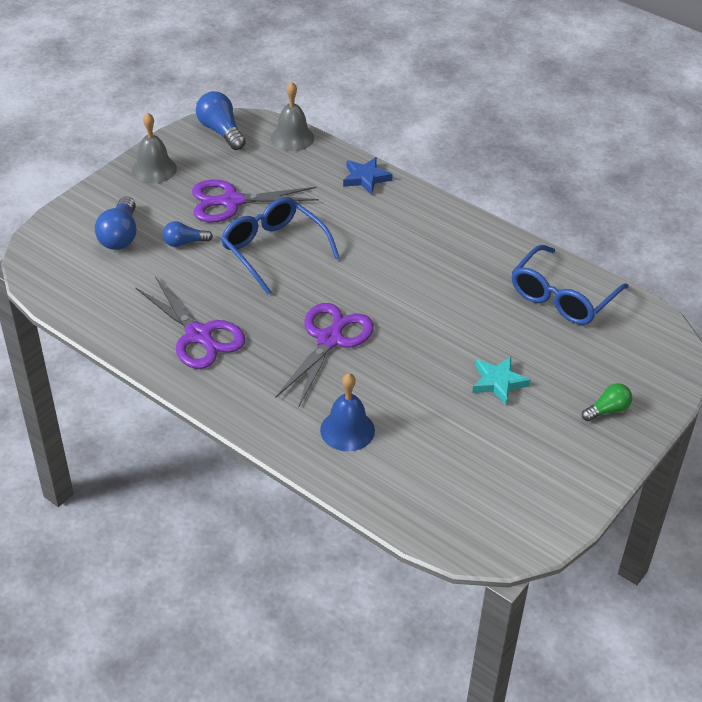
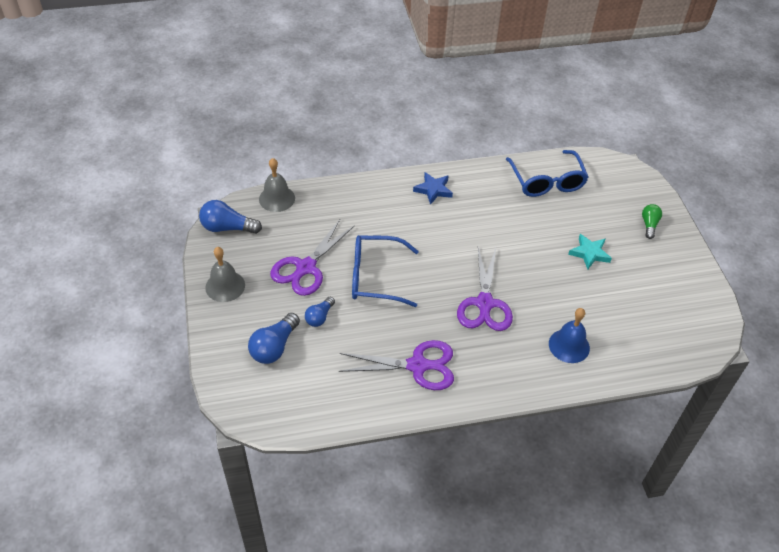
camera: 50 degrees left, 5 degrees up
(120, 235) = (274, 347): blue light bulb -> blue light bulb turned 75 degrees clockwise
(330, 339) = (484, 303): purple scissors -> purple scissors turned 150 degrees counterclockwise
(366, 178) = (356, 191): blue star -> blue star (433, 190)

